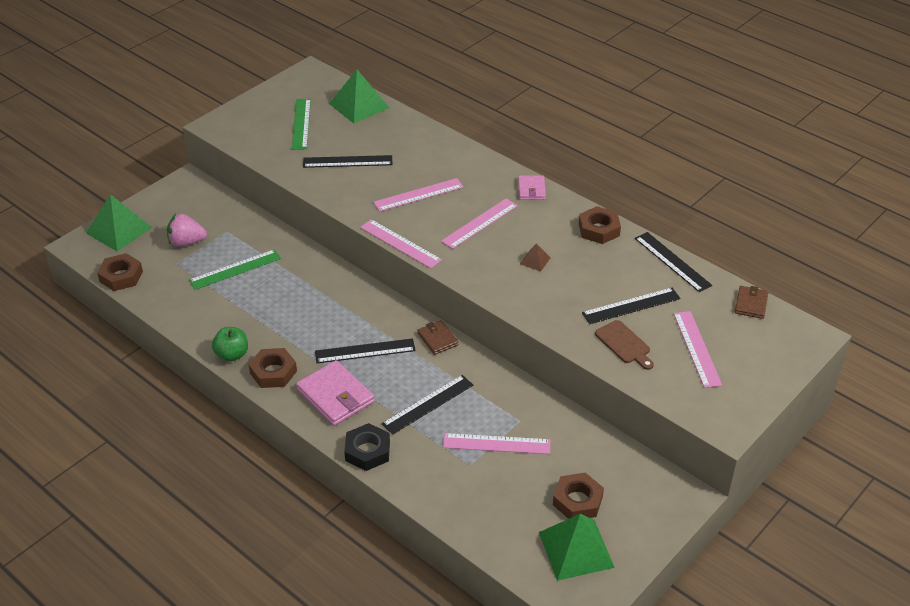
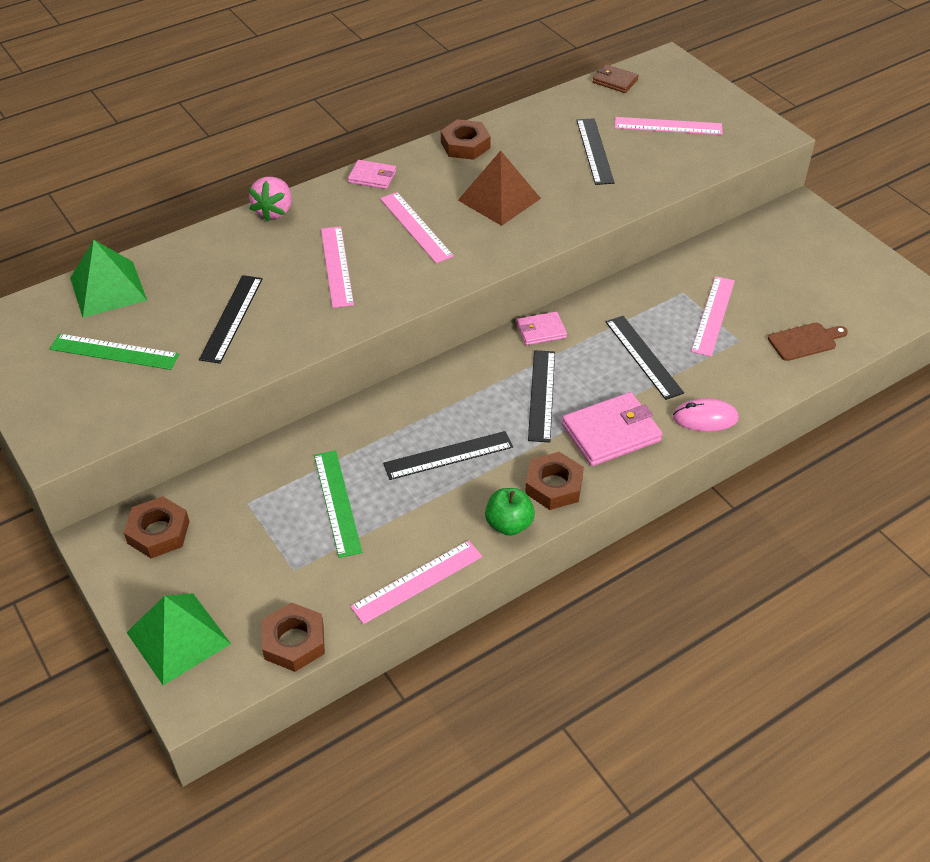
camera: 75 degrees left, 5 degrees up
(186, 242) = (251, 553): pink strawberry -> pink strawberry (274, 211)
(367, 451) = (705, 418): black nut -> pink mouse
(400, 243) = (425, 297): pink ruler -> pink ruler (417, 581)
(437, 339) = (541, 331): brown wallet -> pink wallet
(535, 260) = (499, 199): brown pyramid -> brown pyramid, size x2.15
(576, 549) = (859, 290): green pyramid -> none
(577, 501) = (798, 275): brown nut -> brown nut (158, 532)
(624, 344) = (650, 167): brown cutting board -> brown cutting board (805, 341)
(672, 261) = (536, 111): black ruler -> black ruler (448, 455)

